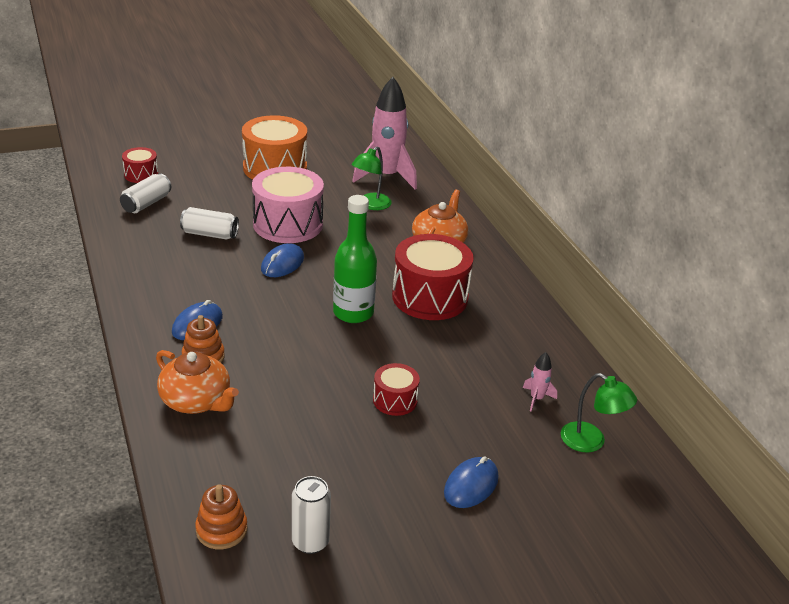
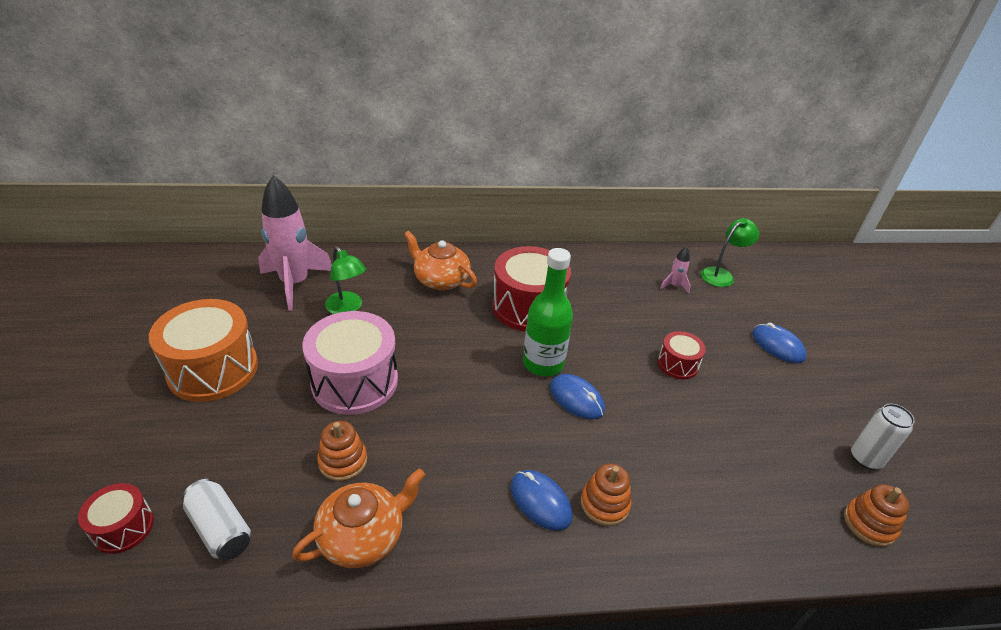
camera: 75 degrees left, 5 degrees up
(196, 401) = (682, 521): orange teapot -> orange teapot (363, 536)
(210, 234) = (343, 461): white can -> orange stacking toy
(282, 264) = (437, 401): blue mouse -> blue mouse (576, 399)

